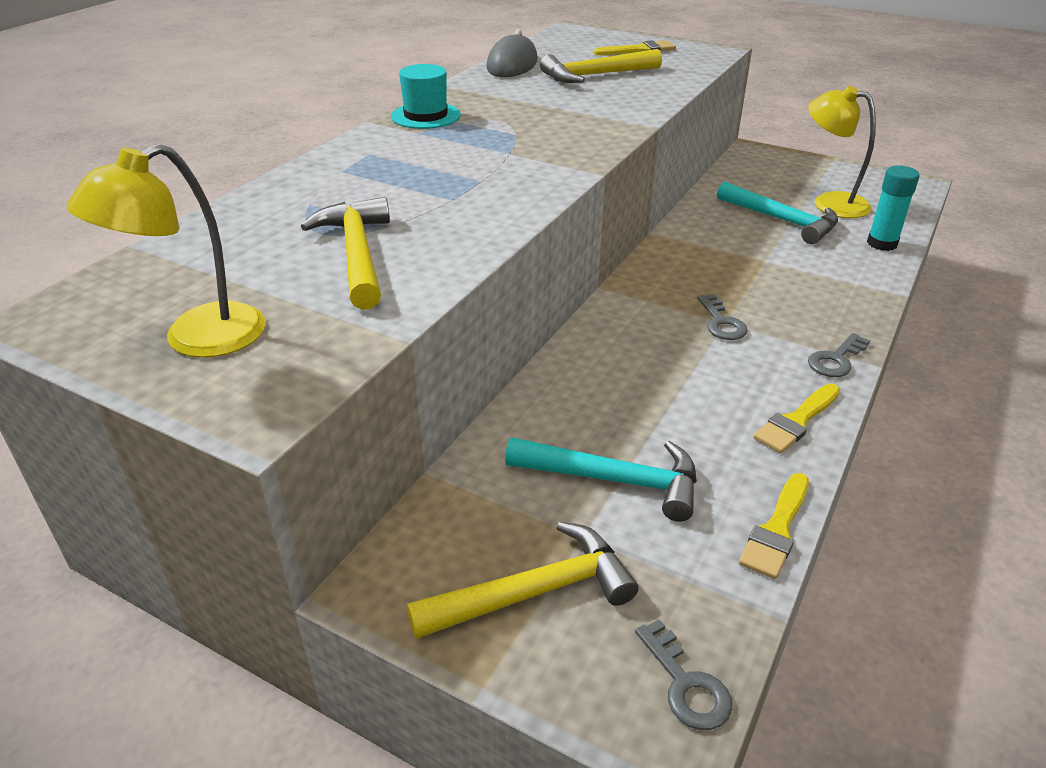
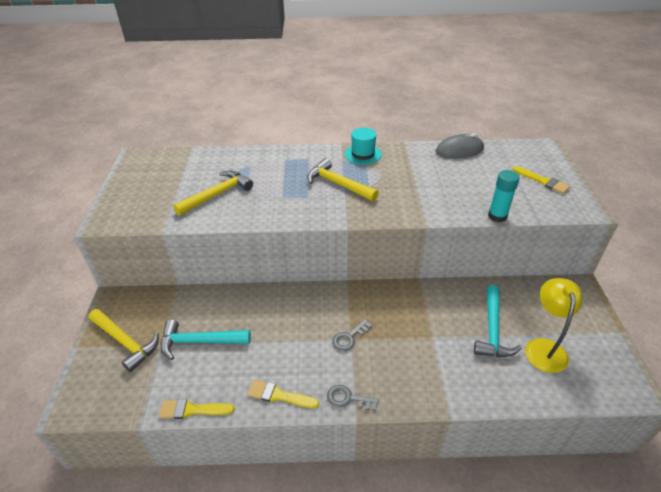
camera: 60 degrees right, 5 degrees up
(196, 339) = (140, 189): yellow lamp -> none
(595, 75) = (478, 181): yellow hammer -> yellow hammer (338, 184)
(615, 480) = (199, 342): turquoise hammer -> turquoise hammer turned 105 degrees clockwise
(686, 684) = (94, 404): grey key -> none
(882, 243) = (512, 390): turquoise glue stick -> turquoise glue stick (497, 216)

